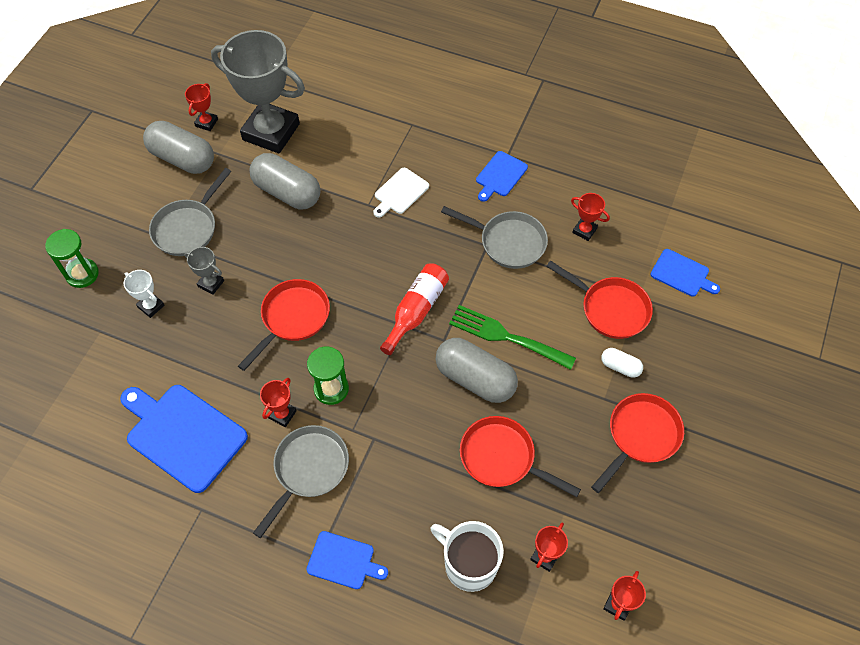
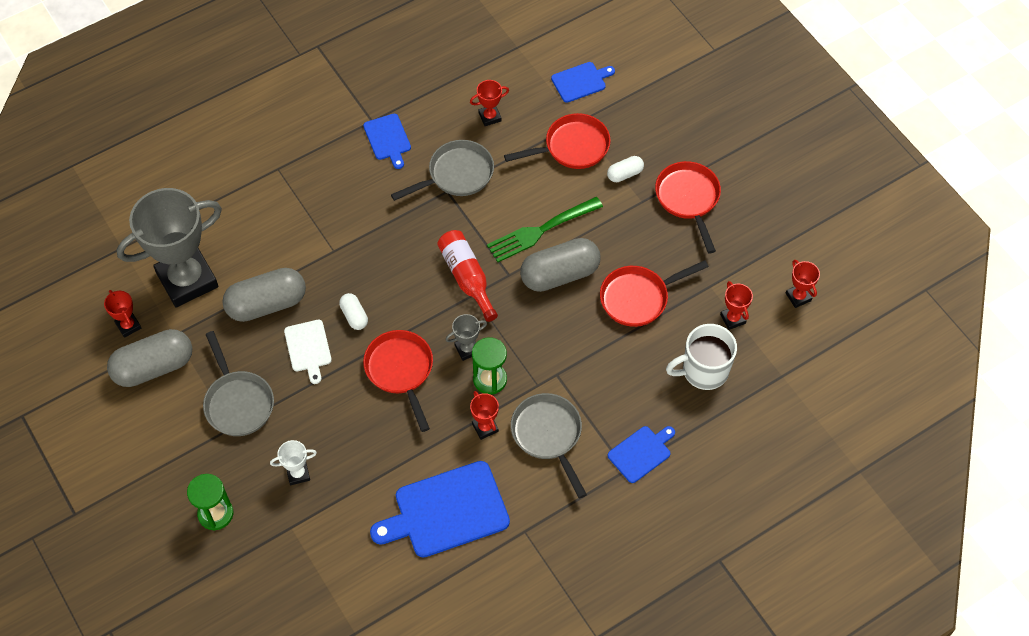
camera: 55 degrees left, 0 degrees up
(211, 283) = (314, 414): grey trophy -> grey trophy (467, 349)
(319, 255) = (354, 316): none -> white capsule
(400, 192) = (342, 220): white cutting board -> white cutting board (308, 348)

